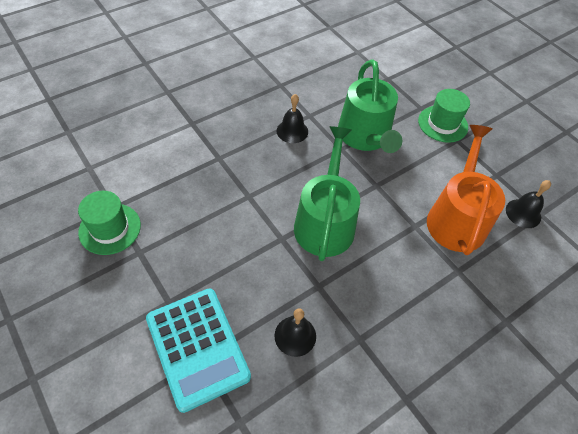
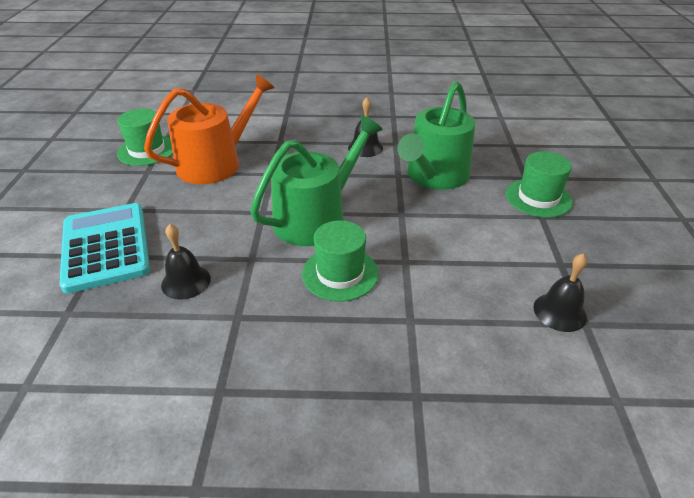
camera: 40 degrees right, 15 degrees down
(197, 347) = (106, 247): turquoise calculator -> turquoise calculator turned 150 degrees clockwise
(387, 261) = (340, 273): none -> green hat
(456, 218) = (463, 277): orange watering can -> orange watering can (216, 163)

